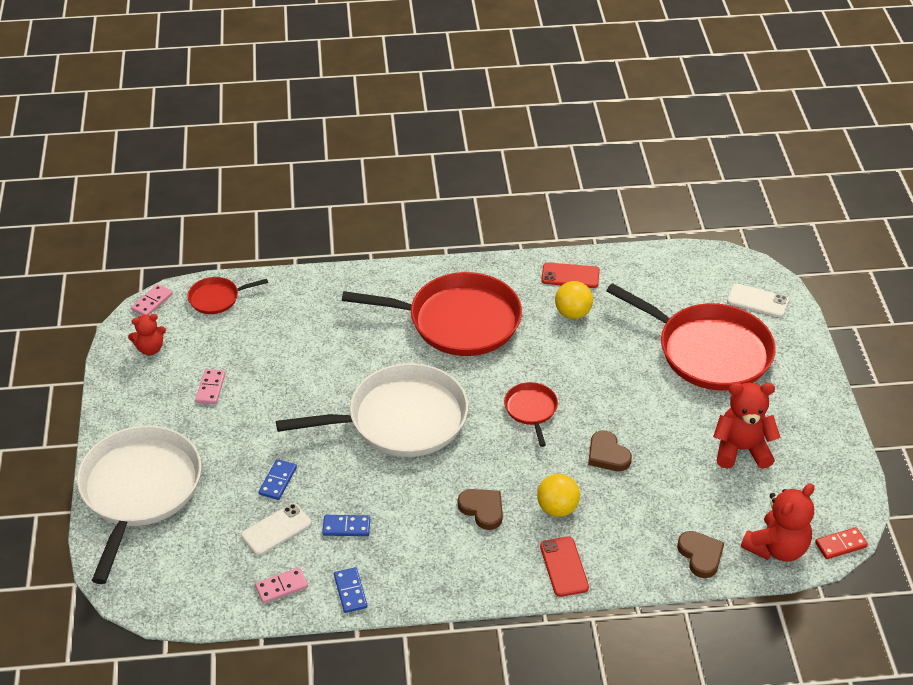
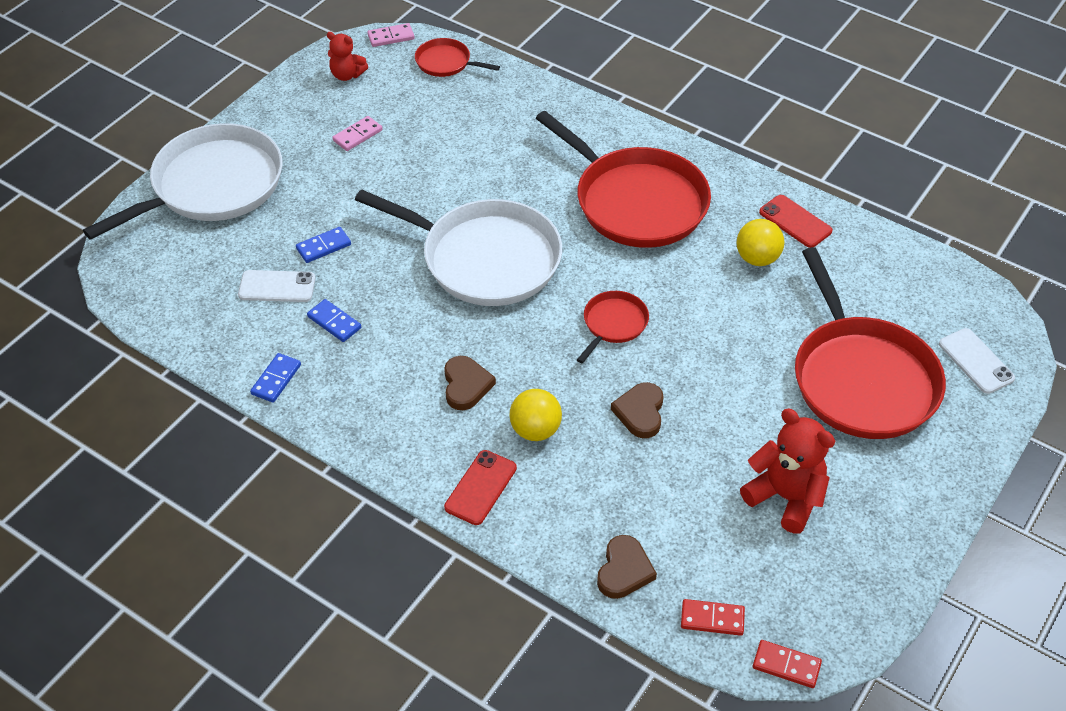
camera: 40 degrees right, 5 degrees up
(281, 587) = (228, 337): pink domino -> none
(776, 548) = (712, 619): red teddy bear -> red domino

